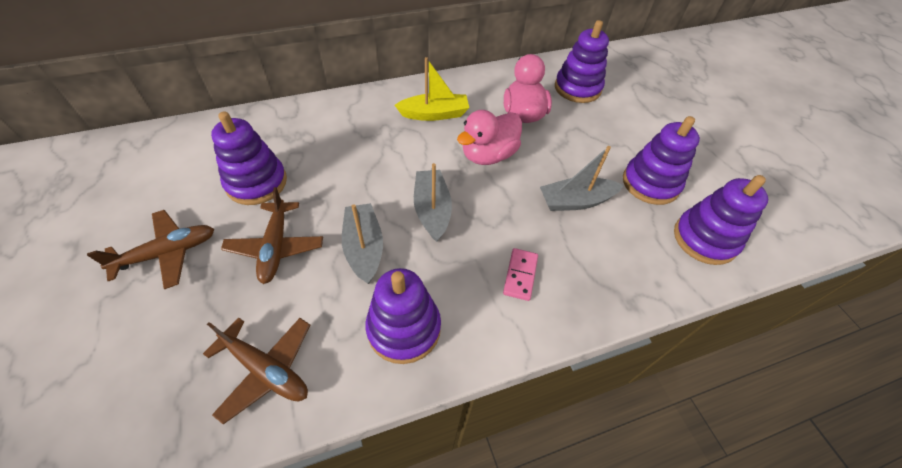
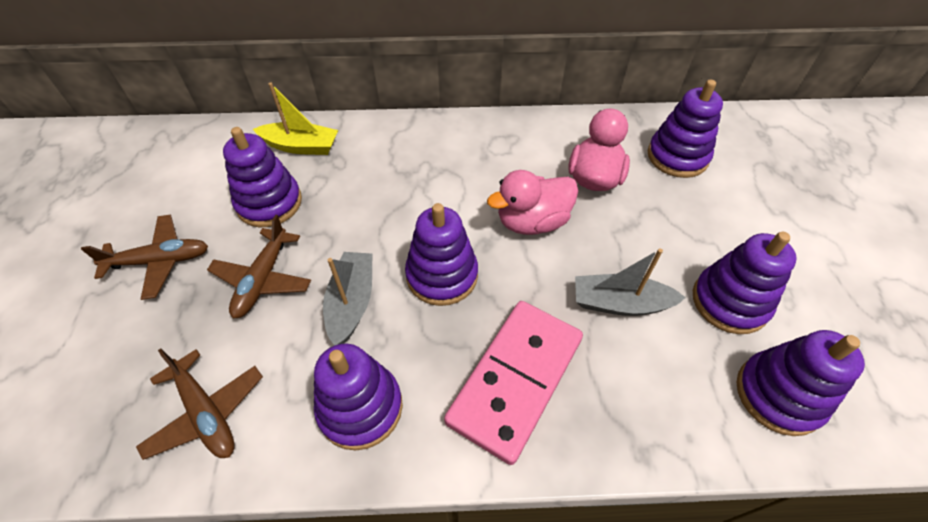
camera: 20 degrees right, 0 degrees up
(432, 210) = (442, 275): grey boat -> purple stacking toy
(434, 114) = (487, 159): yellow boat -> yellow boat (301, 146)
(520, 275) = (516, 380): pink domino -> pink domino, size x2.33

